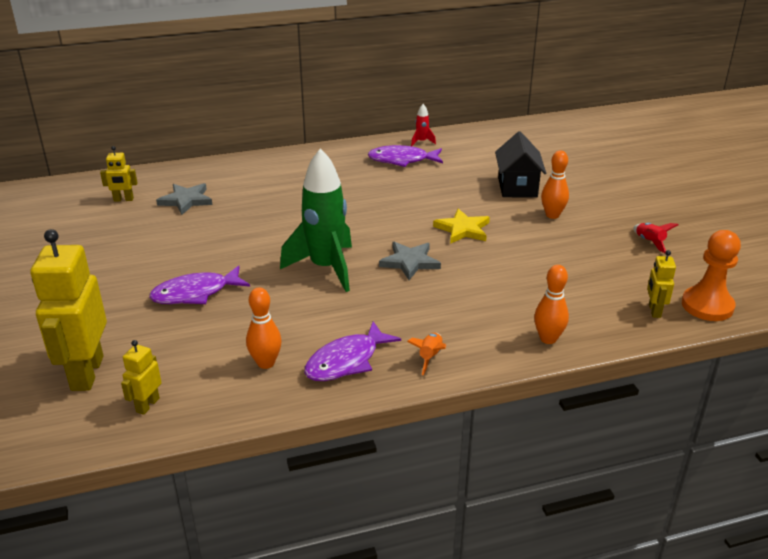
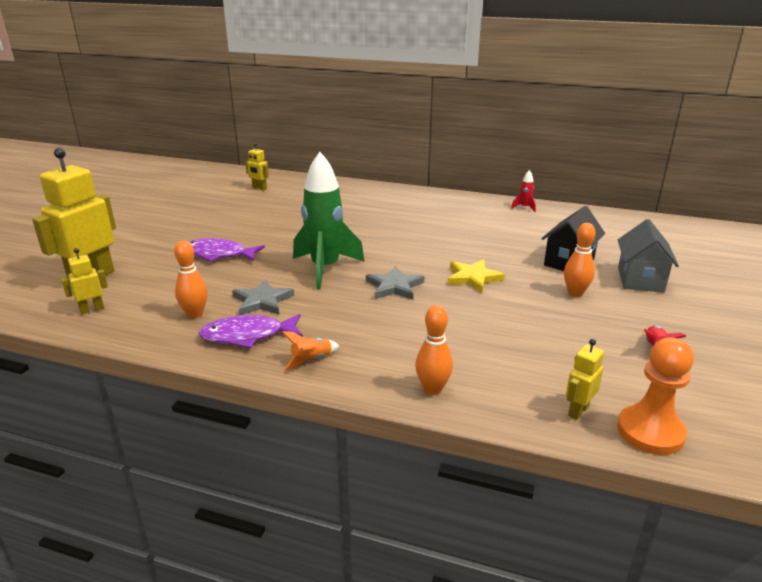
camera: 35 degrees right, 5 degrees down
(186, 200) = (295, 199): grey star -> grey star (262, 301)
(402, 160) = (489, 215): purple fish -> none
(582, 186) = (640, 280): none -> grey house

